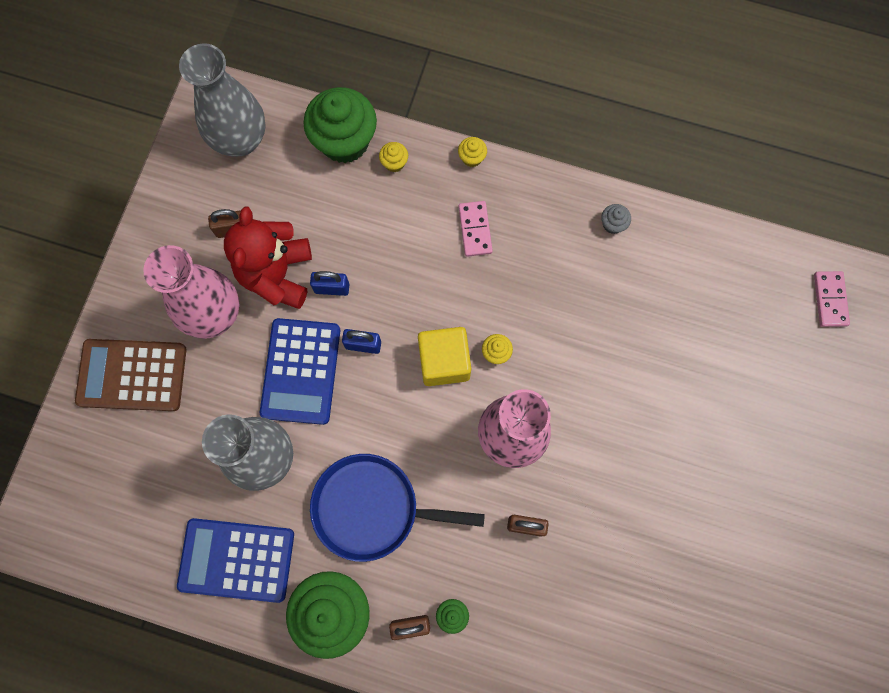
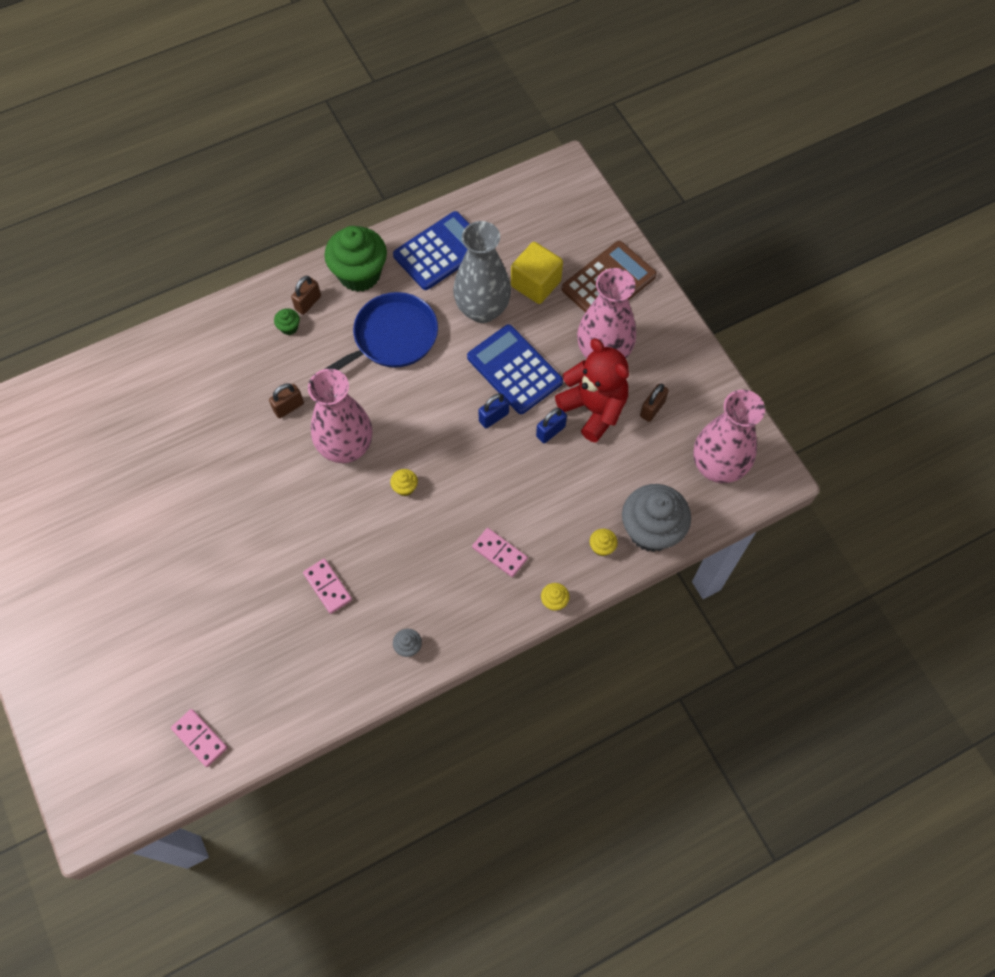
camera: 135 degrees right, 10 degrees down
(240, 140) = (717, 466): grey vase -> pink vase
(344, 141) = (651, 530): green cupcake -> grey cupcake
(444, 361) = (432, 453): yellow cube -> yellow cube (536, 284)
(633, 327) = (328, 586): none -> pink domino

